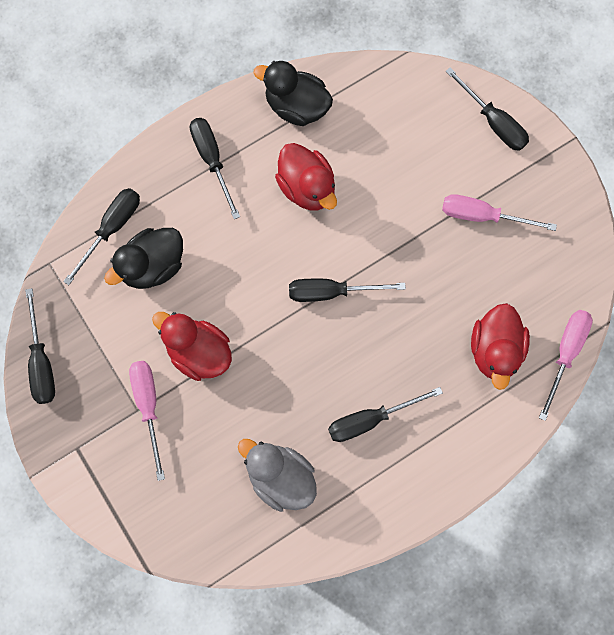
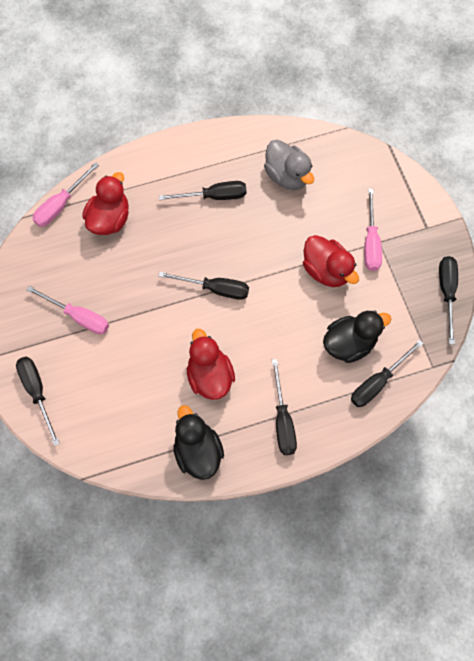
camera: 165 degrees left, 5 degrees down
(296, 107) = (198, 450): black duck -> black duck turned 150 degrees counterclockwise

